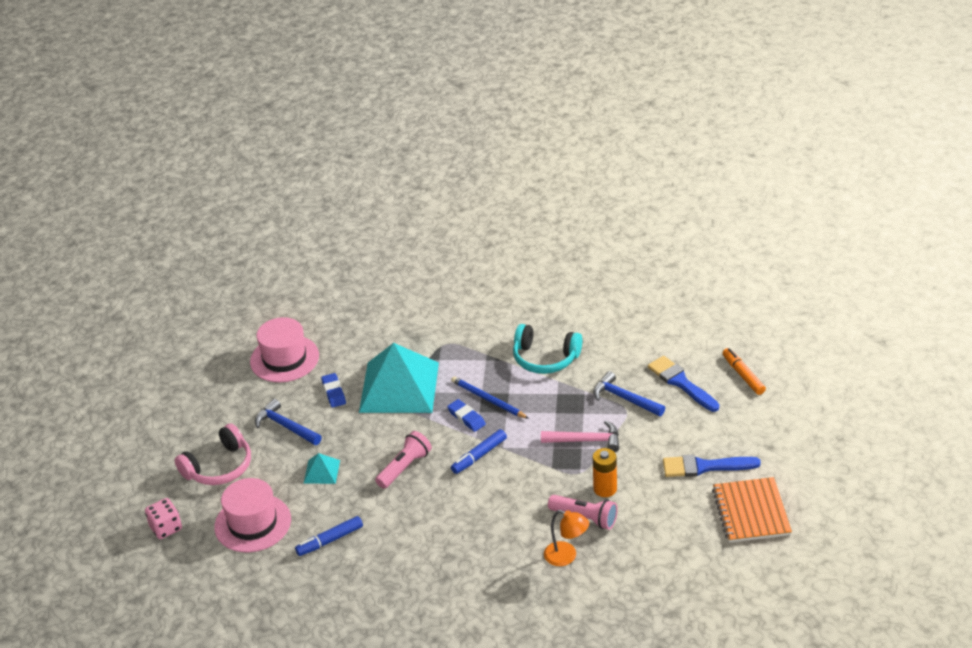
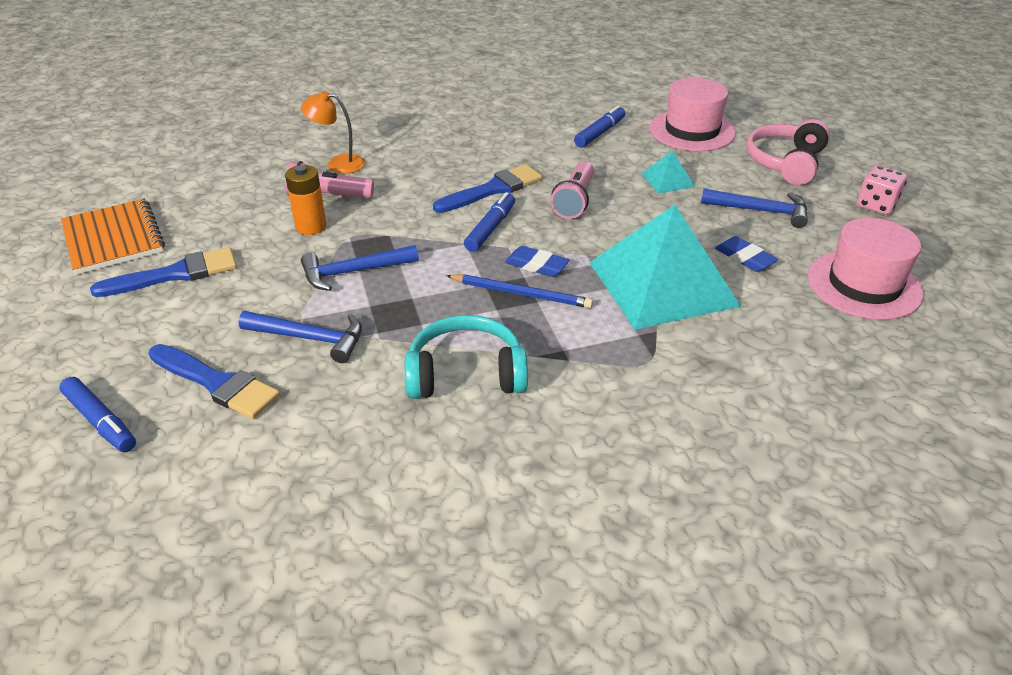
camera: 155 degrees right, 0 degrees up
(166, 528) = (772, 114): pink dice -> pink dice (876, 205)
(457, 494) = (493, 189): none -> blue brush
(586, 440) = (353, 272): pink hammer -> blue hammer
(743, 375) = (100, 421): orange marker -> blue marker

